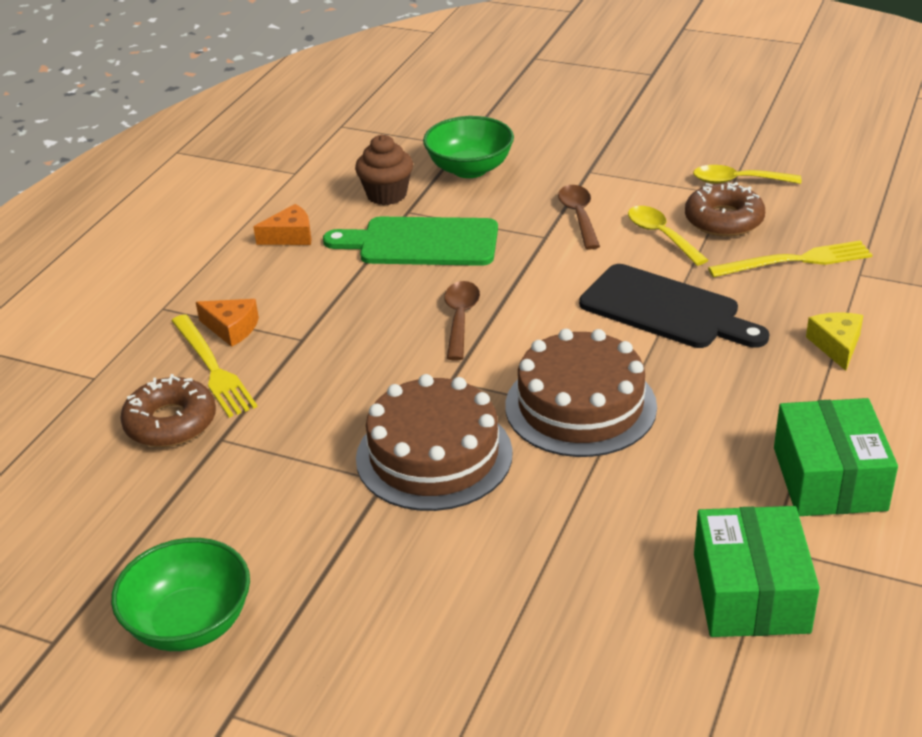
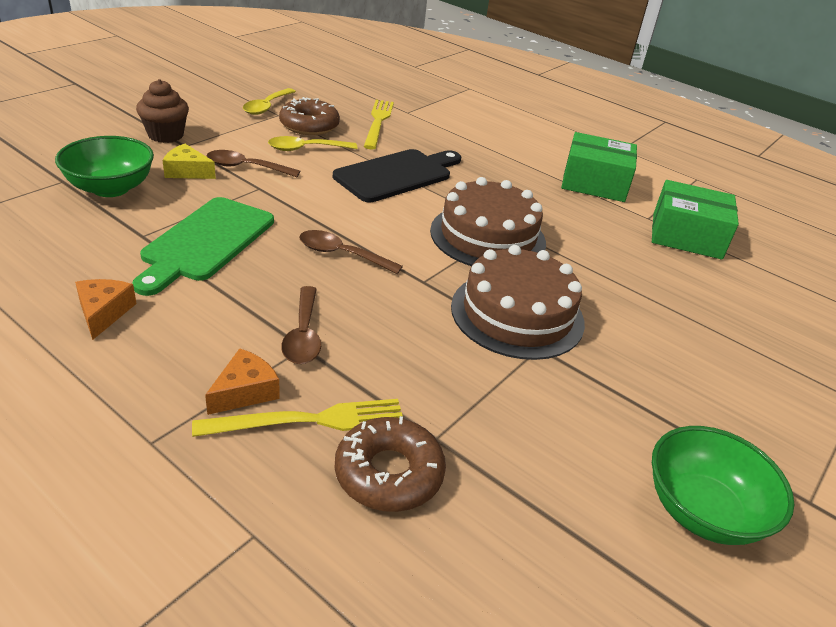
camera: 80 degrees left, 0 degrees up
(318, 334) = (303, 335): none -> brown spoon
(386, 195) = (97, 238): brown cupcake -> brown cupcake (165, 135)
(836, 345) = (474, 141): yellow cheese -> yellow cheese (187, 171)

